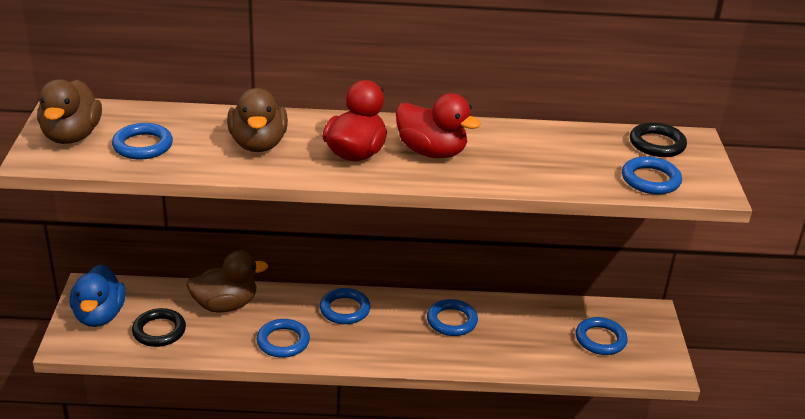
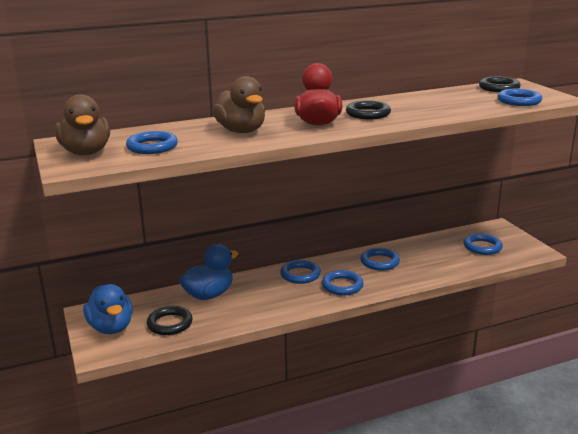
camera: 20 degrees left, 10 degrees down
(225, 305) = (209, 295): brown duck -> blue duck
(283, 341) = (272, 304): blue ring -> blue ring (342, 286)
(431, 152) = (368, 114): red duck -> black ring

